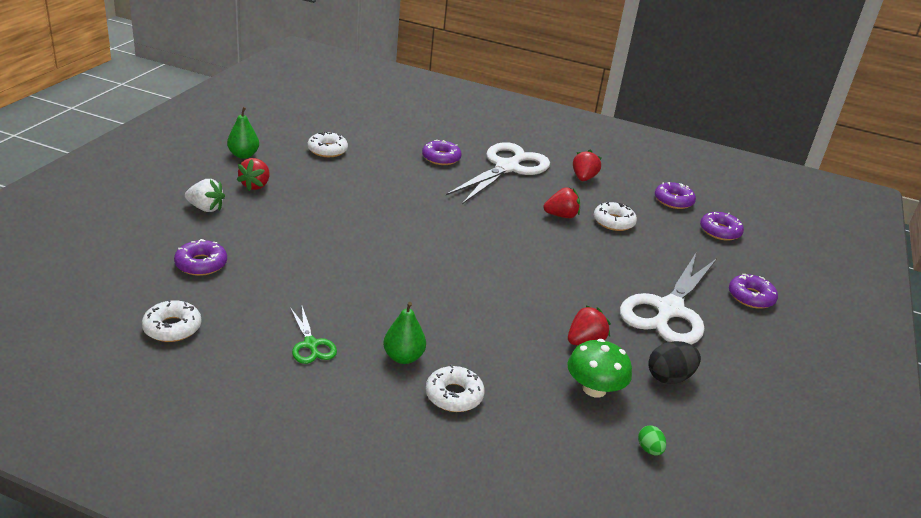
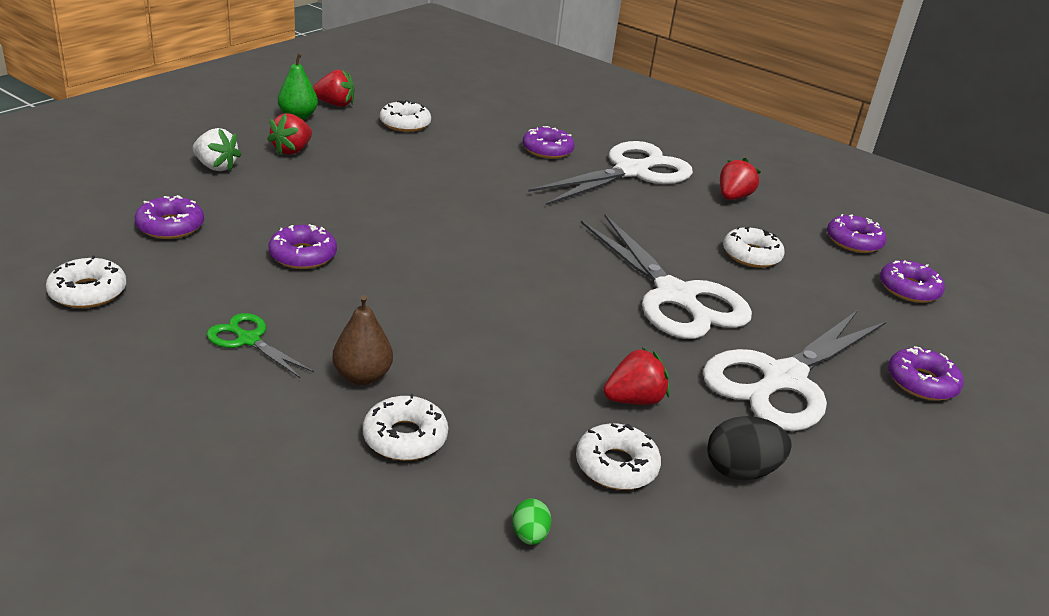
camera: 15 degrees right, 0 degrees up
(311, 344) = (248, 340): green scissors -> green scissors turned 135 degrees clockwise
(312, 272) = (303, 255): none -> purple donut
(403, 357) = (362, 376): green pear -> brown pear
(561, 216) = (678, 237): red strawberry -> red strawberry (335, 104)
(578, 261) = (675, 296): none -> white scissors
(594, 389) = (616, 466): green mushroom -> white donut
(649, 449) = (661, 568): green egg -> green egg (529, 535)

